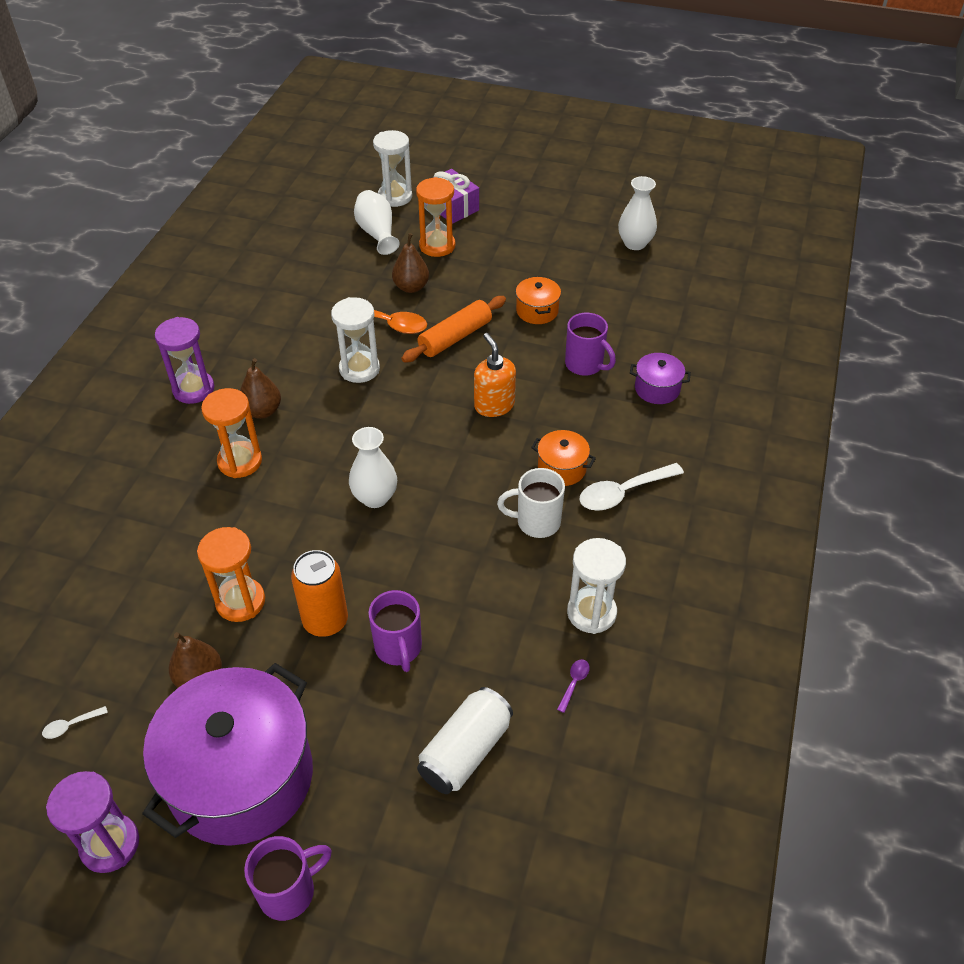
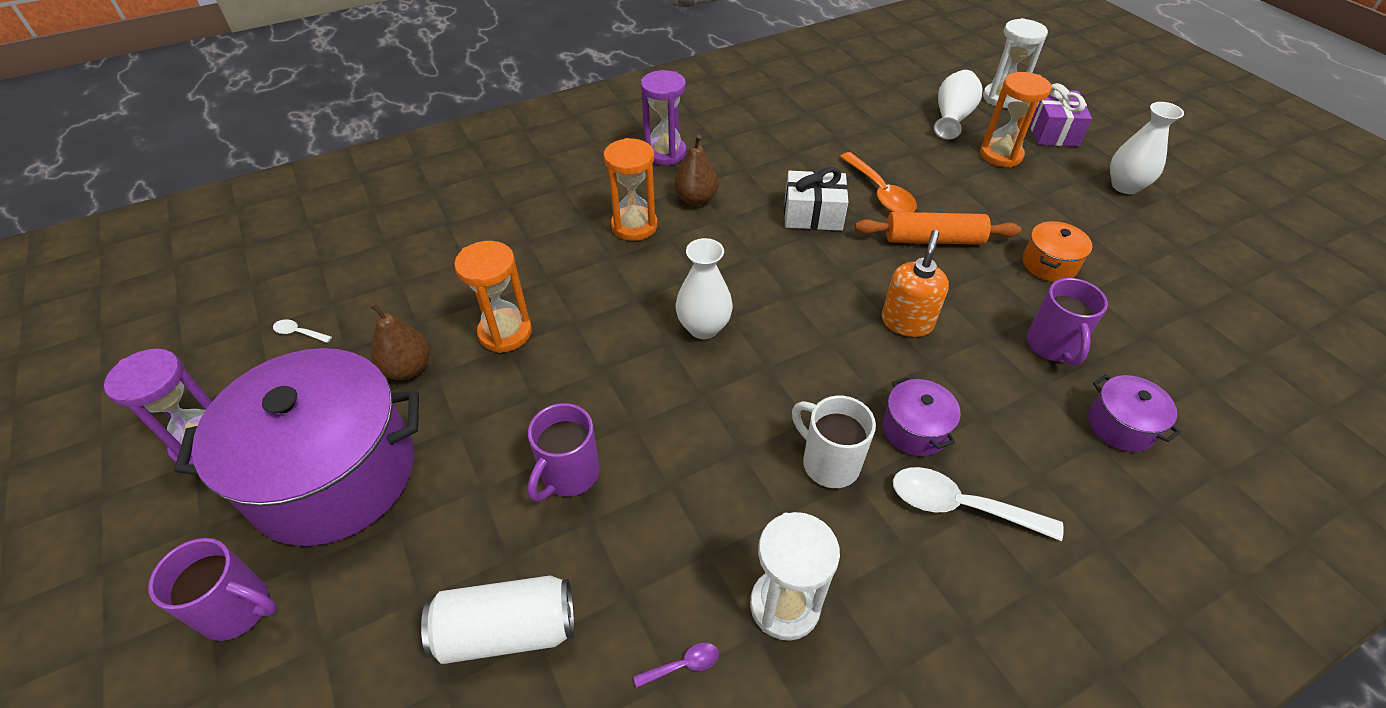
camera: 45 degrees right, 0 degrees up
(325, 621) = (543, 400): orange can -> none
(359, 369) = (813, 214): white hourglass -> white gift
(411, 287) = (936, 175): brown pear -> none
(562, 468) = (914, 430): orange pot -> purple pot
(635, 243) = (1243, 263): white vase -> white vase (1125, 186)

